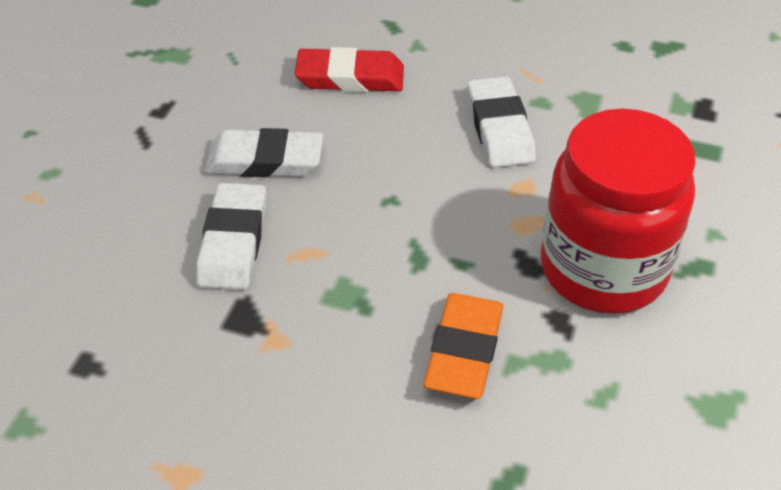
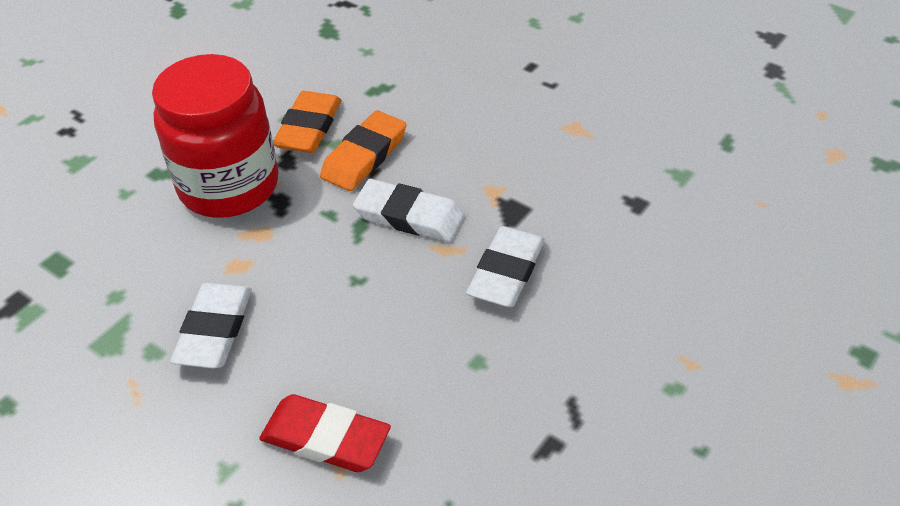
camera: 160 degrees left, 0 degrees up
(265, 160) = (455, 349): white eraser -> white eraser (409, 216)
(566, 378) = (309, 127): none -> orange eraser

